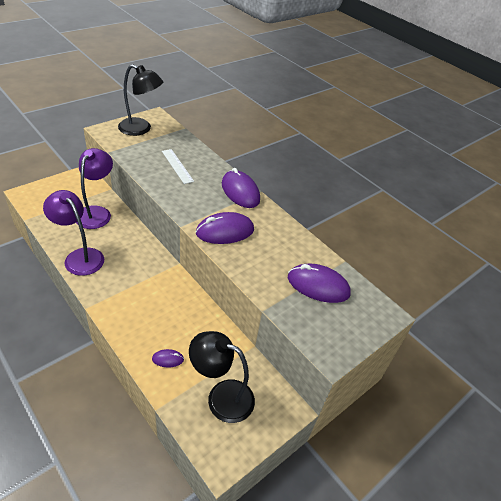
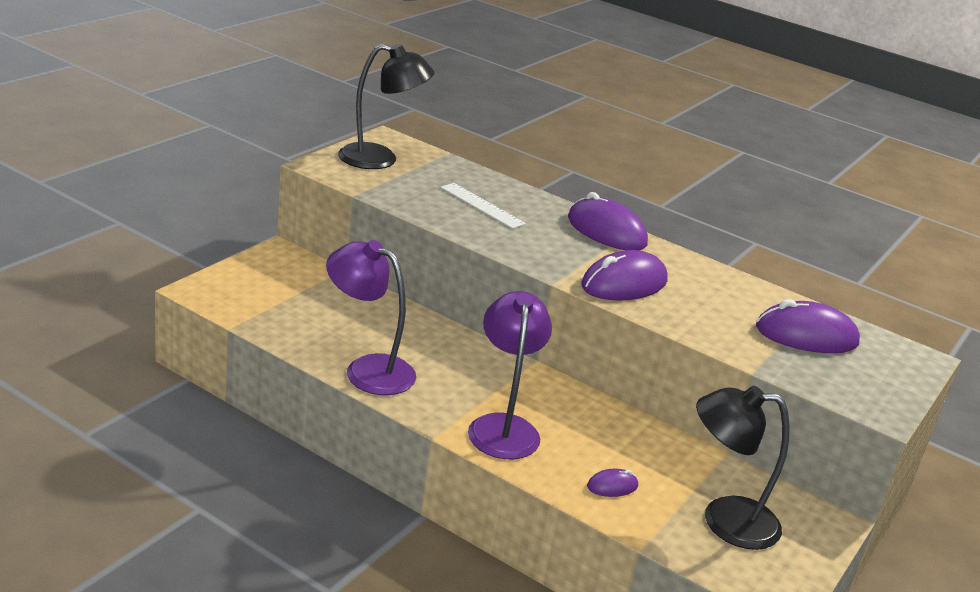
camera: 15 degrees left, 15 degrees down
(97, 212) = (348, 305): purple lamp -> purple lamp (503, 427)

